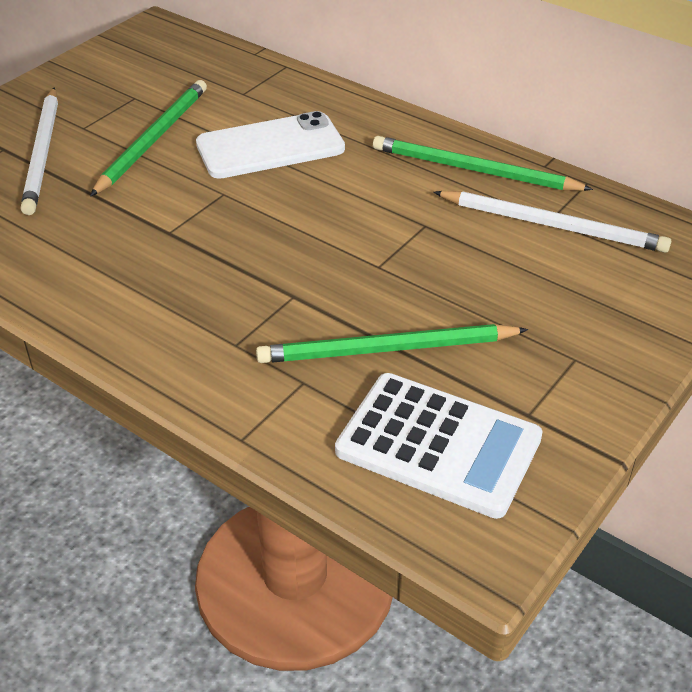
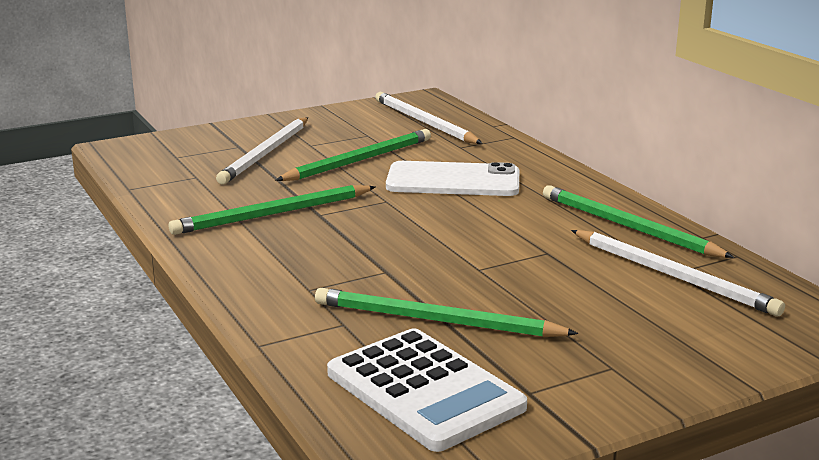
camera: 25 degrees right, 20 degrees down
(118, 246) = (272, 214): none -> green pencil
(181, 64) = (424, 122): none -> white pencil

